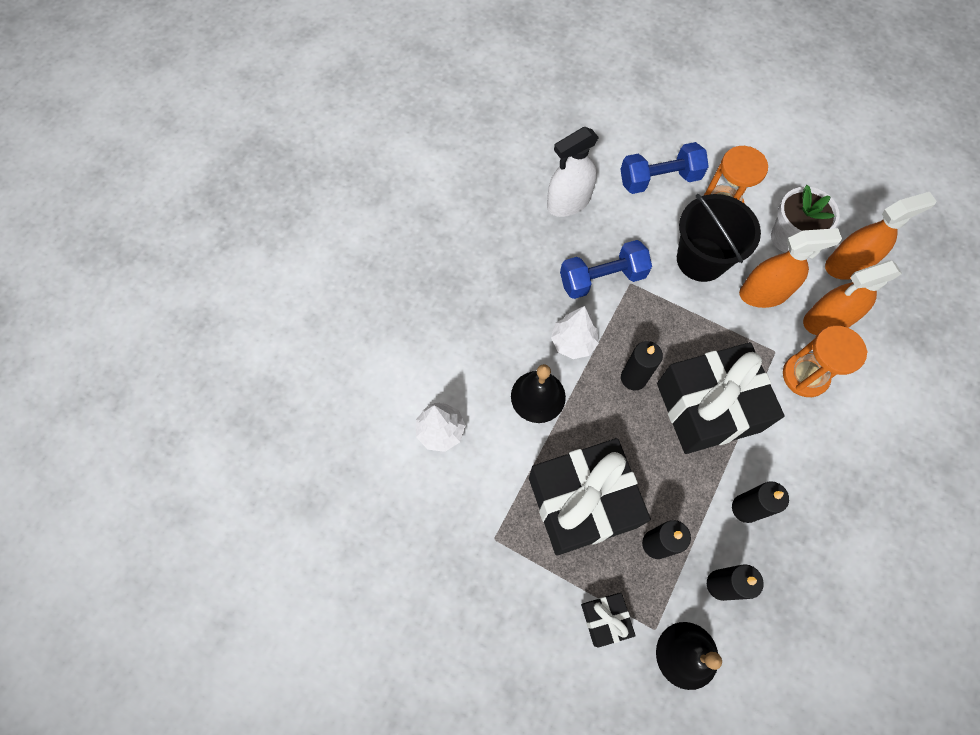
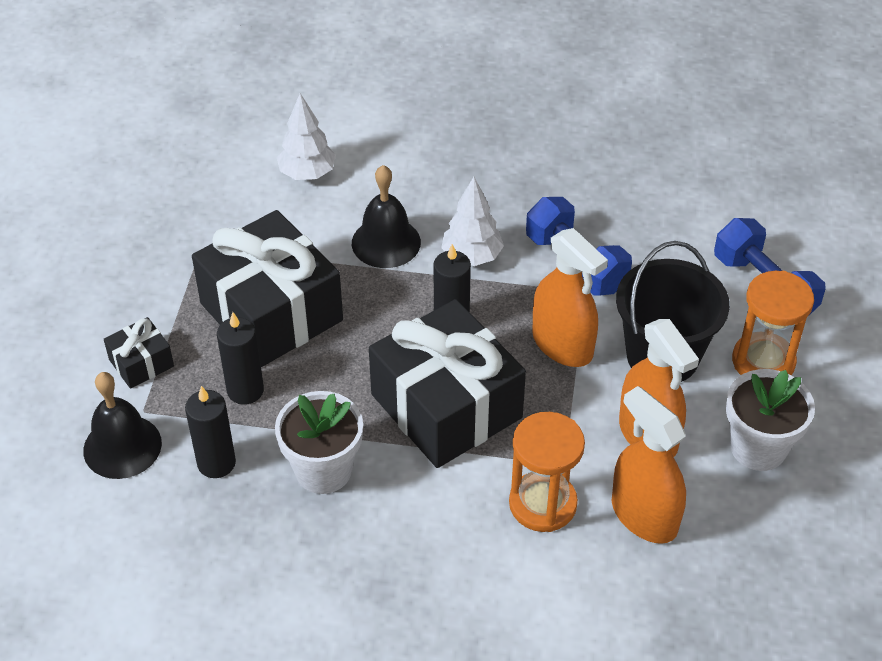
camera: 70 degrees right, 20 degrees down
(568, 202) = (669, 206): white spray bottle -> none
(745, 508) = (323, 470): black candle -> white flower pot
(847, 265) = (754, 527): orange spray bottle -> orange spray bottle (562, 345)

